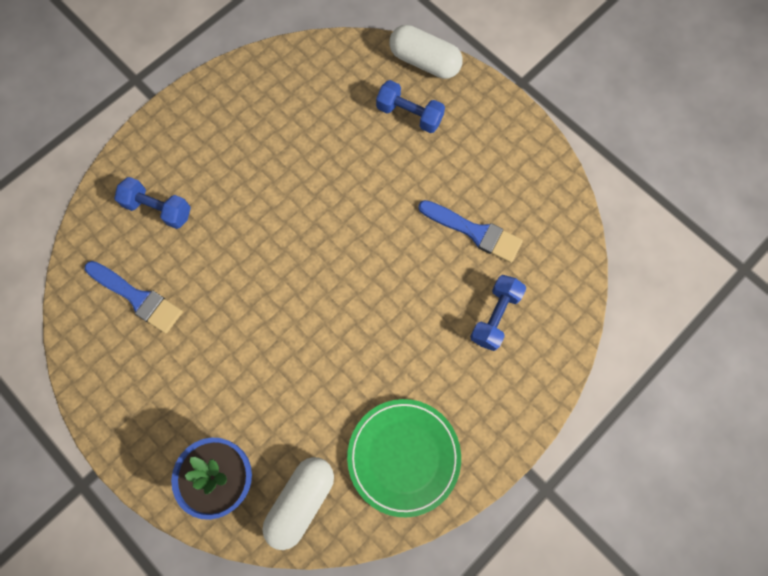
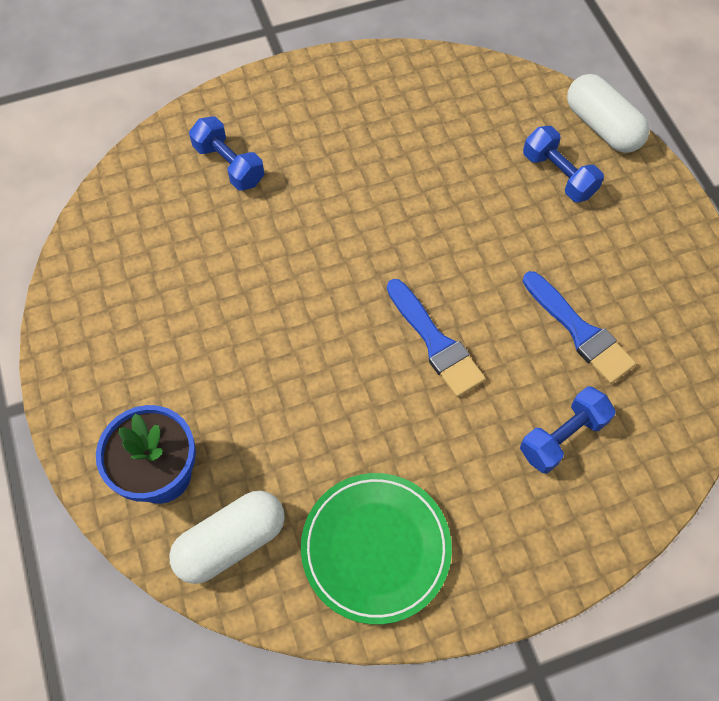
camera: 25 degrees right, 10 degrees down
(138, 298) = (161, 245): blue brush -> blue brush (436, 342)

